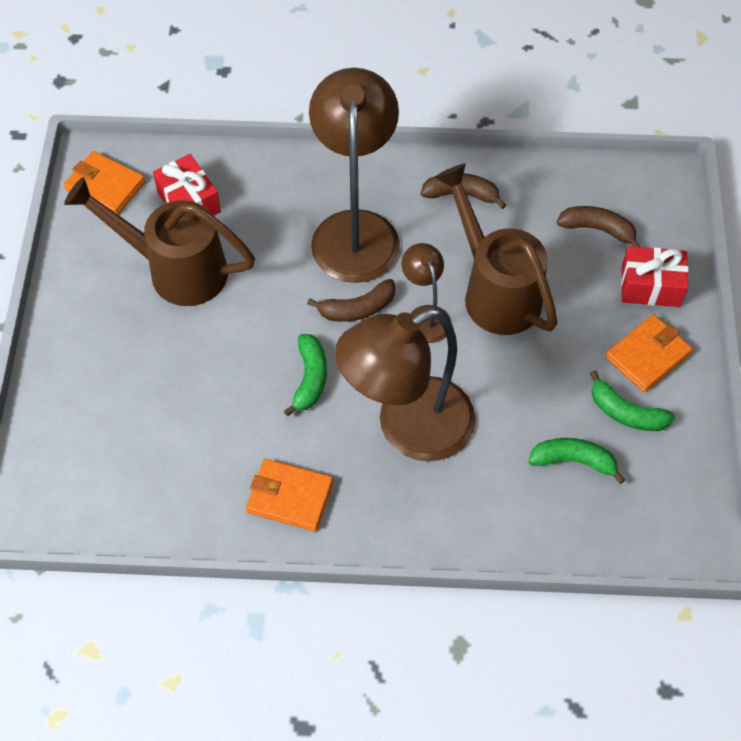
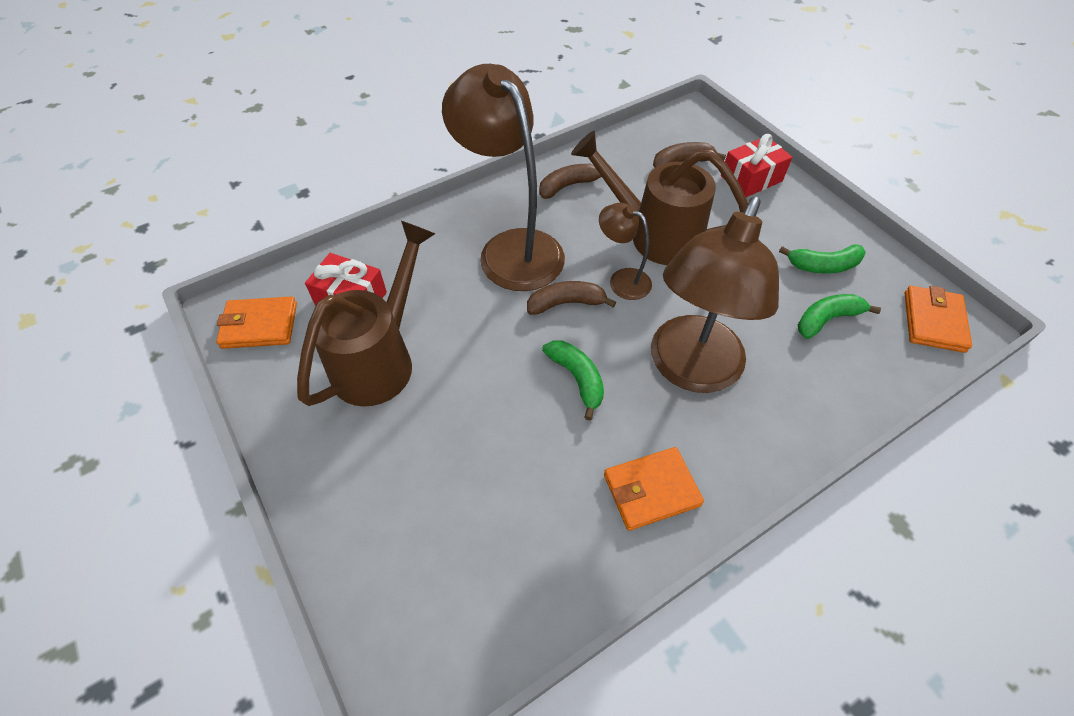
camera: 35 degrees left, 5 degrees down
(175, 269) = (381, 358): brown watering can -> brown watering can turned 135 degrees clockwise
(357, 309) = (566, 303): brown banana -> brown banana turned 135 degrees counterclockwise
(647, 355) = (796, 221): orange wallet -> orange wallet (933, 321)

